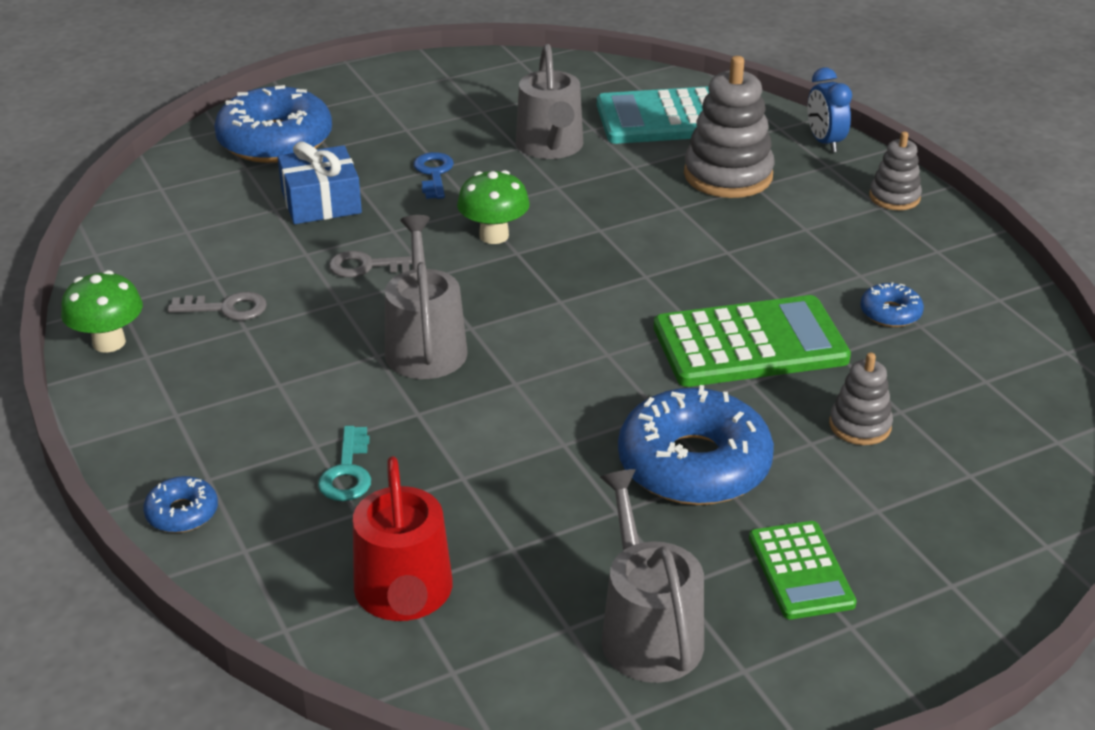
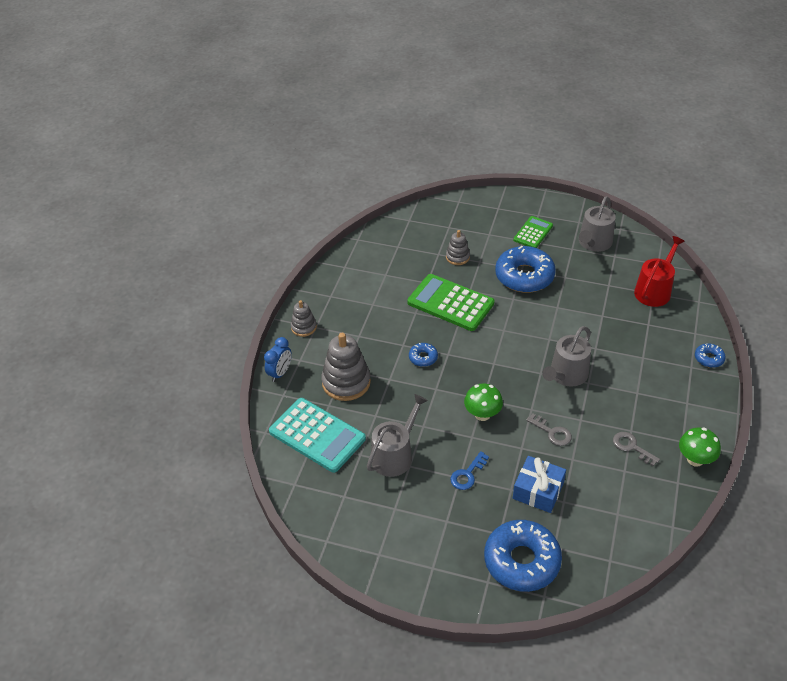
camera: 135 degrees left, 10 degrees up
(347, 472) = (640, 340): turquoise key -> none
(890, 313) = (387, 284): blue donut -> blue donut (423, 357)

